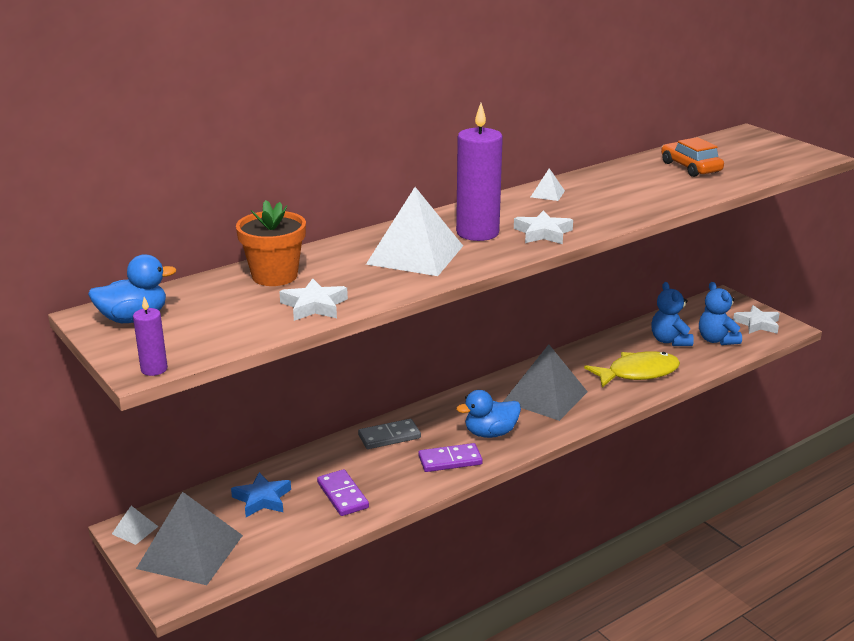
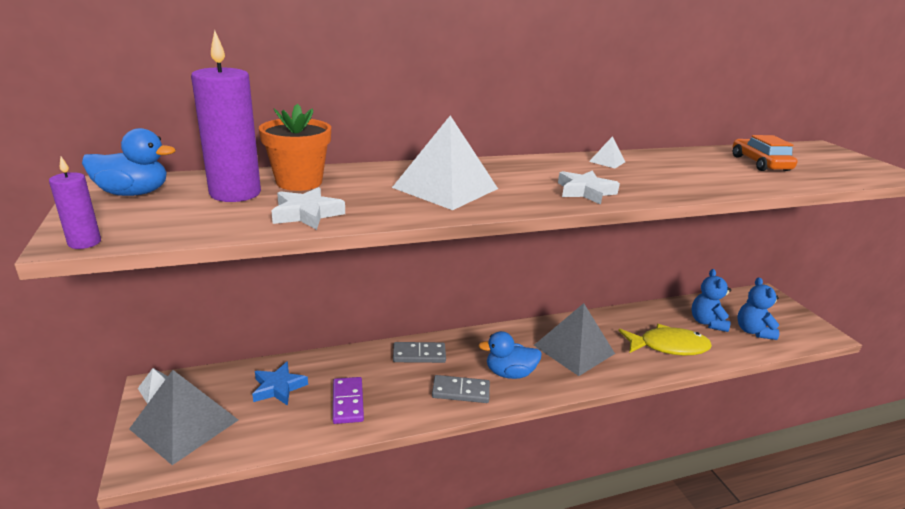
camera: 15 degrees right, 0 degrees up
(450, 460) = (461, 391): purple domino -> grey domino
(477, 233) = (519, 180): purple candle -> purple candle (235, 193)
(757, 324) = (796, 324): white star -> none

